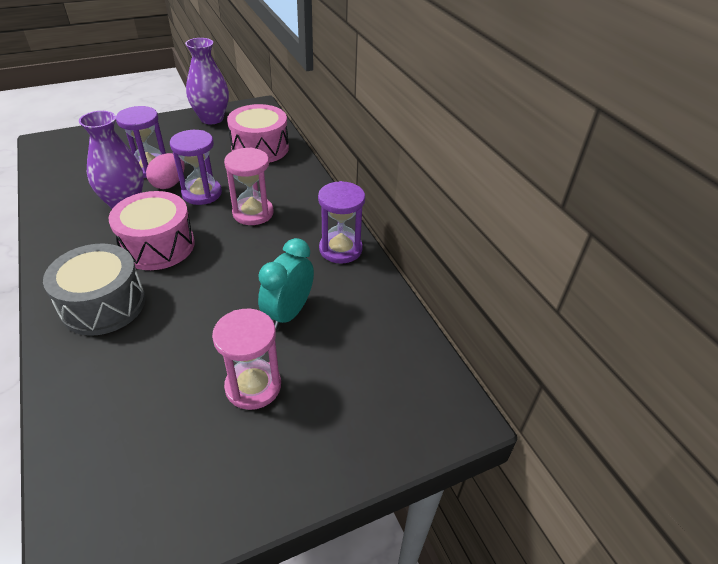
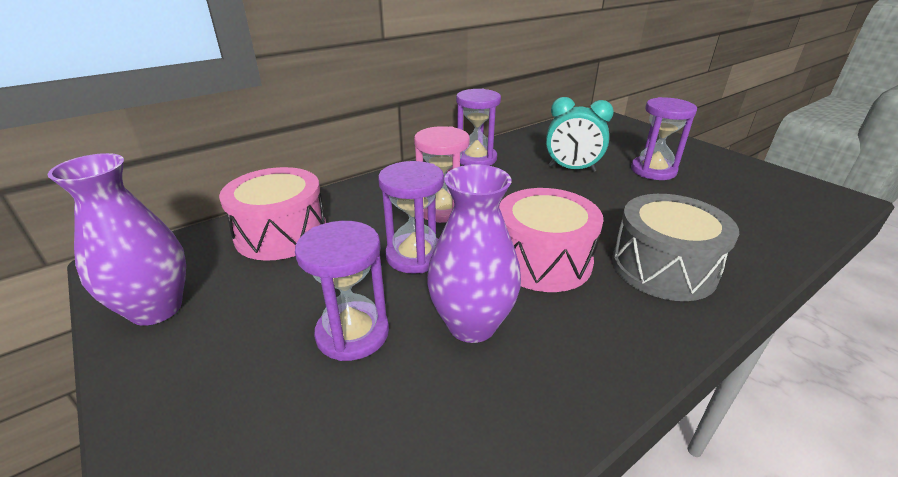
camera: 100 degrees left, 10 degrees down
(169, 184) = (400, 294): pink egg -> none
(253, 386) = (653, 170): pink hourglass -> purple hourglass

